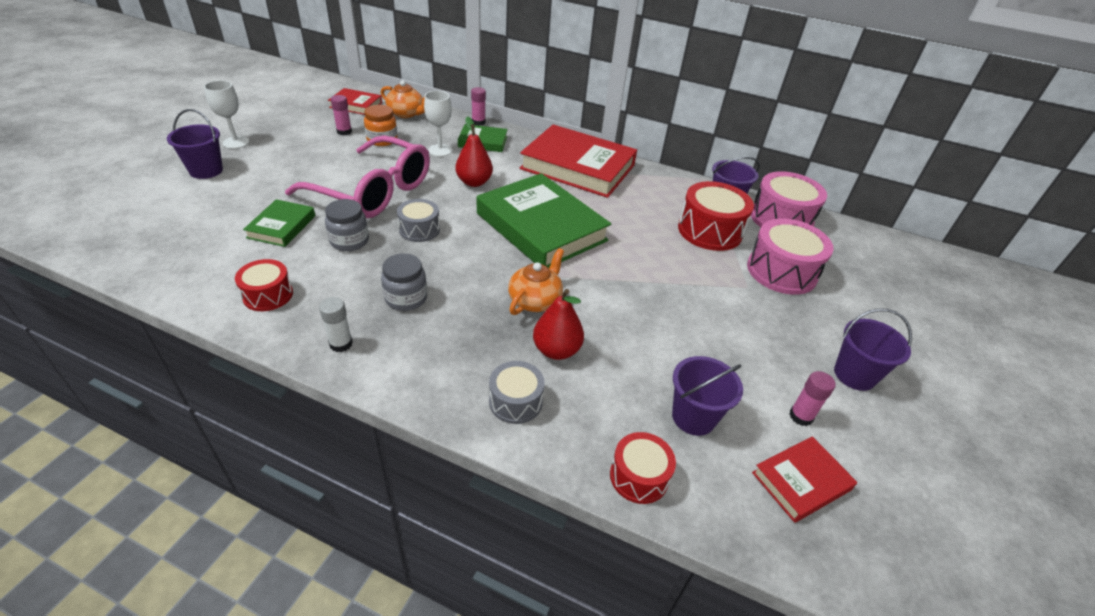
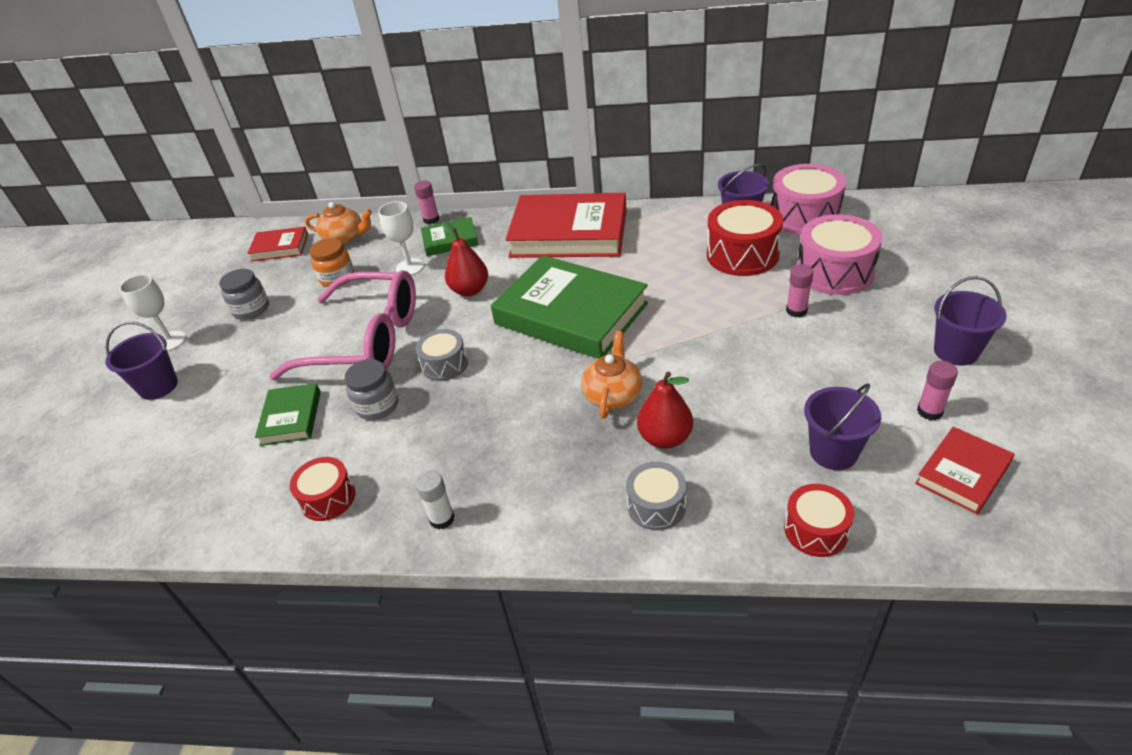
camera: 10 degrees left, 0 degrees up
(344, 132) = (288, 284): pink glue stick -> pink glue stick (796, 311)
(406, 298) = (478, 444): grey jar -> grey jar (251, 309)

